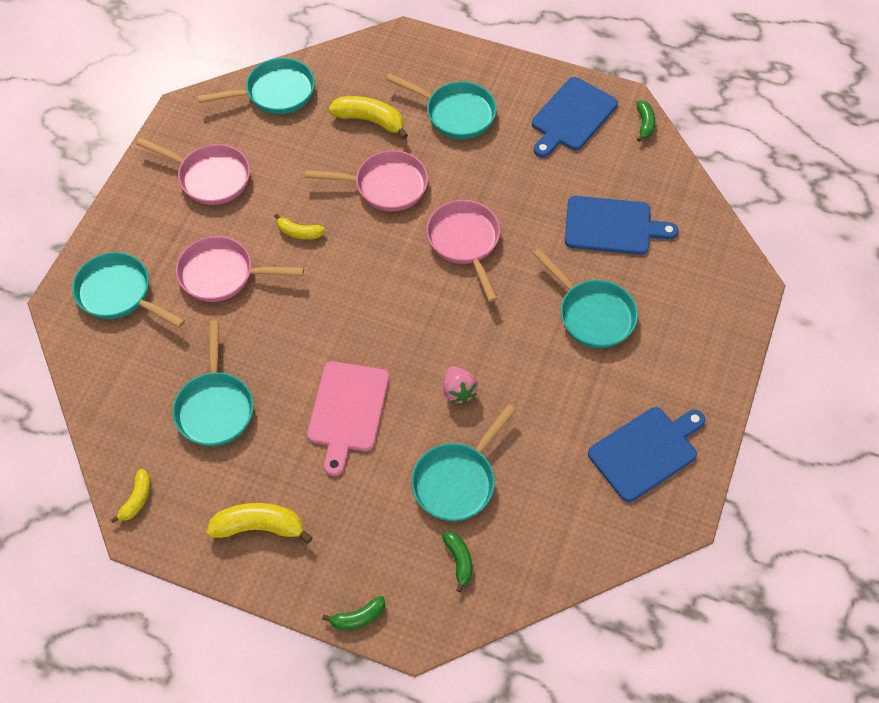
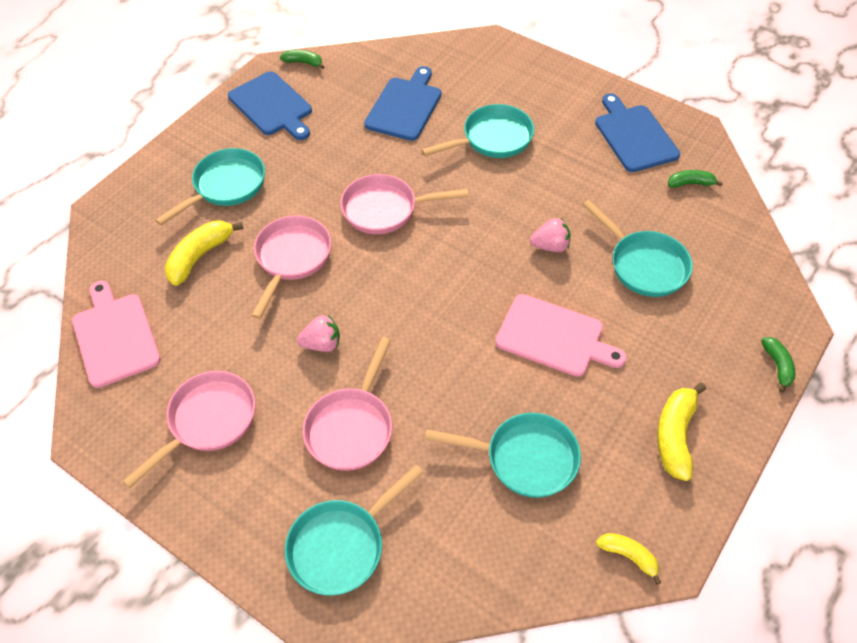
camera: 75 degrees left, 5 degrees down
(275, 93) = (115, 336): turquoise pan -> pink cutting board
(299, 232) = (322, 344): yellow banana -> pink strawberry
(459, 560) = (724, 279): green banana -> green banana (690, 183)

